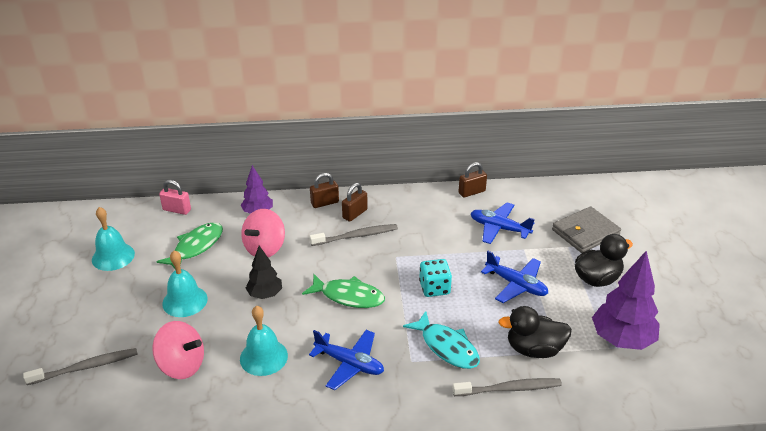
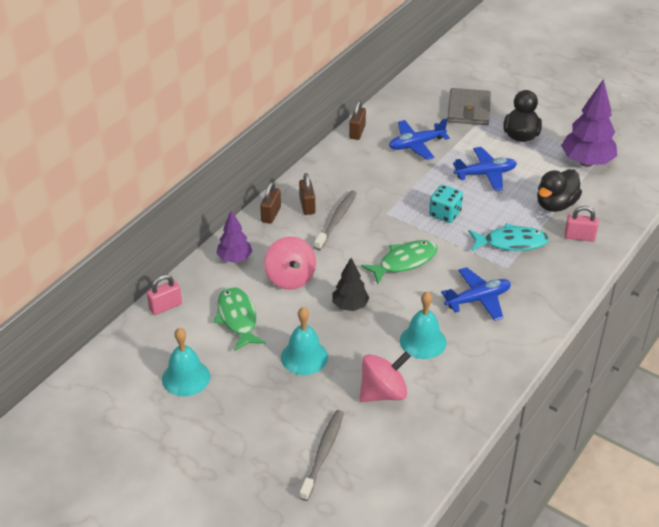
camera: 50 degrees left, 5 degrees up
(510, 389) = (579, 237): grey toothbrush -> pink padlock

